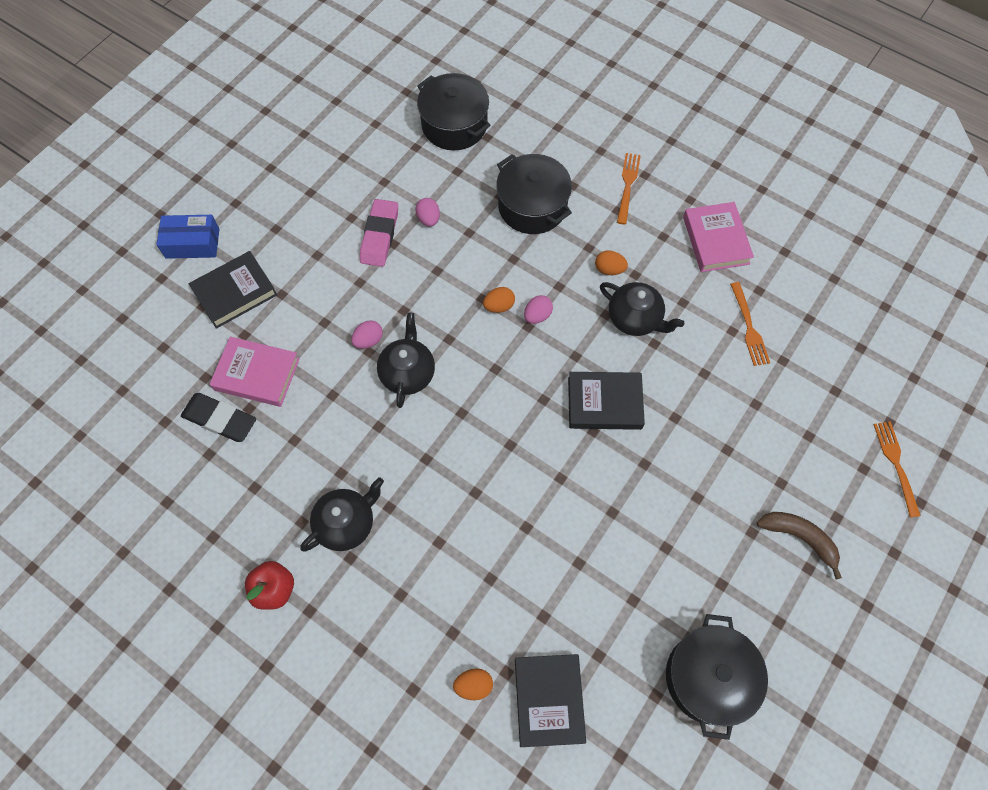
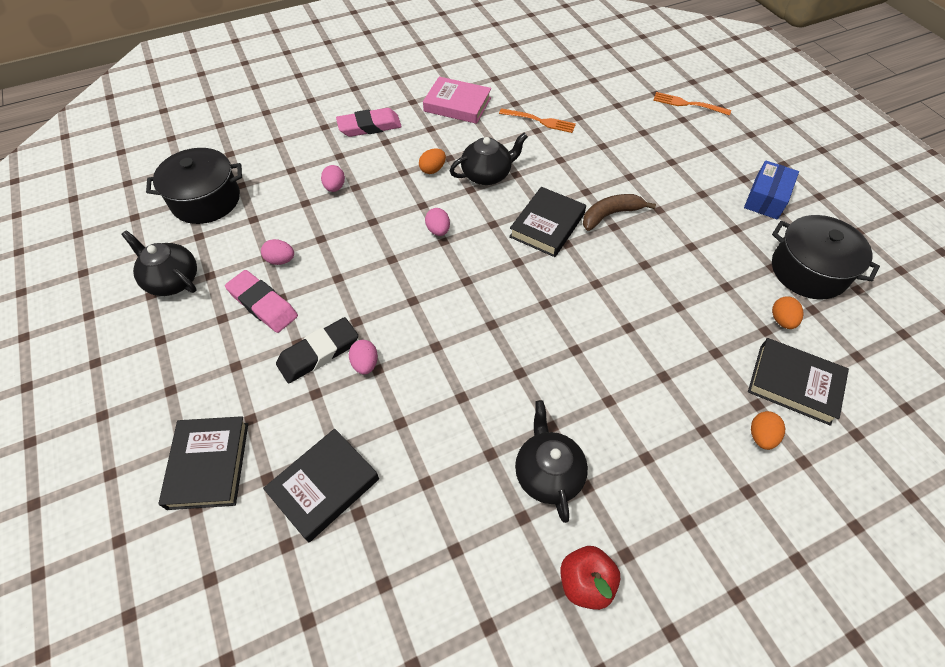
camera: 60 degrees left, 10 degrees down
(192, 243) = (107, 483): blue box -> blue box (766, 198)
(220, 419) = (350, 552): black eraser -> black eraser (319, 353)
(257, 374) = (324, 486): pink book -> black book
(407, 373) = (423, 347): black teapot -> black teapot (172, 280)
(499, 306) = (409, 251): orange egg -> orange egg (781, 320)
(532, 206) = (335, 187): black pot -> pink egg
(627, 185) = (369, 126): orange fork -> pink eraser
(799, 538) = (719, 172): brown banana -> brown banana (610, 215)

